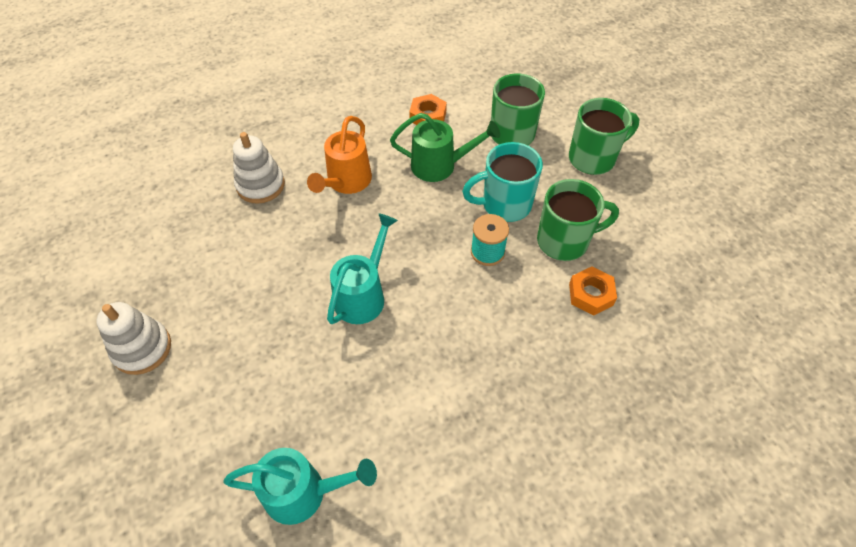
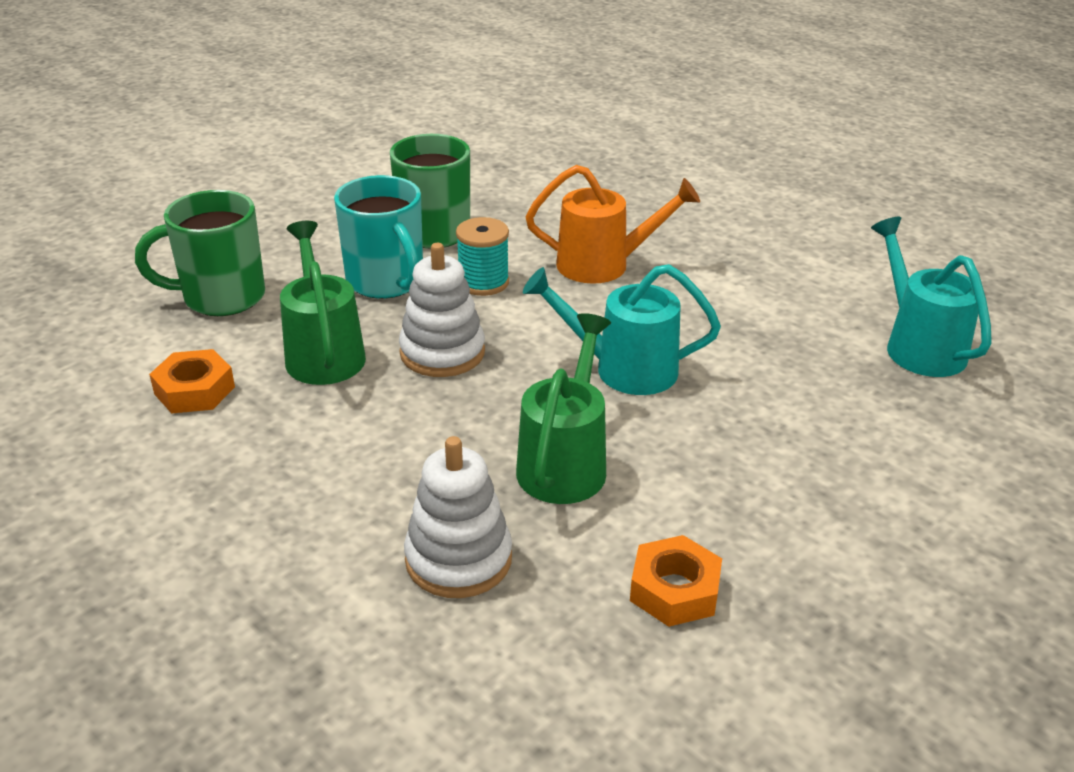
camera: 110 degrees left, 20 degrees down
(142, 348) = (893, 574): white stacking toy -> white stacking toy (442, 353)
(299, 241) = (565, 462): none -> green watering can
(346, 182) = (404, 446): orange watering can -> orange watering can (604, 265)
(591, 294) = (508, 207): orange nut -> orange nut (674, 590)
(593, 158) = (263, 226): green mug -> none

